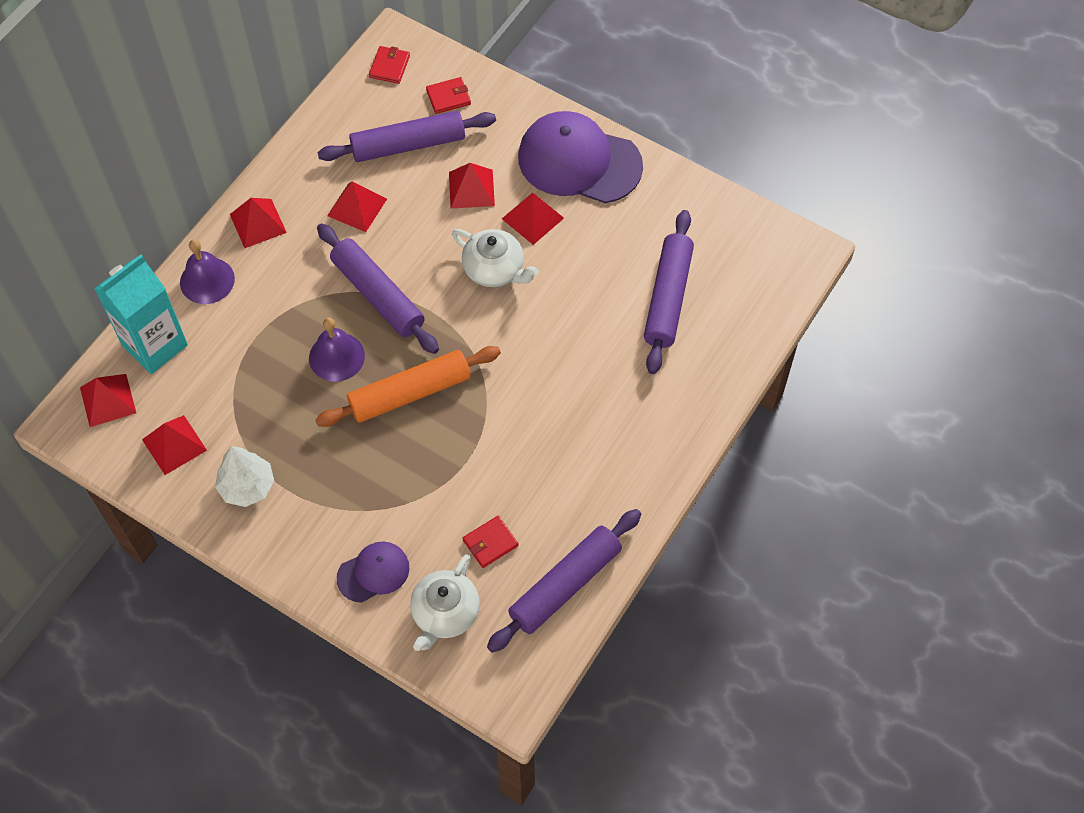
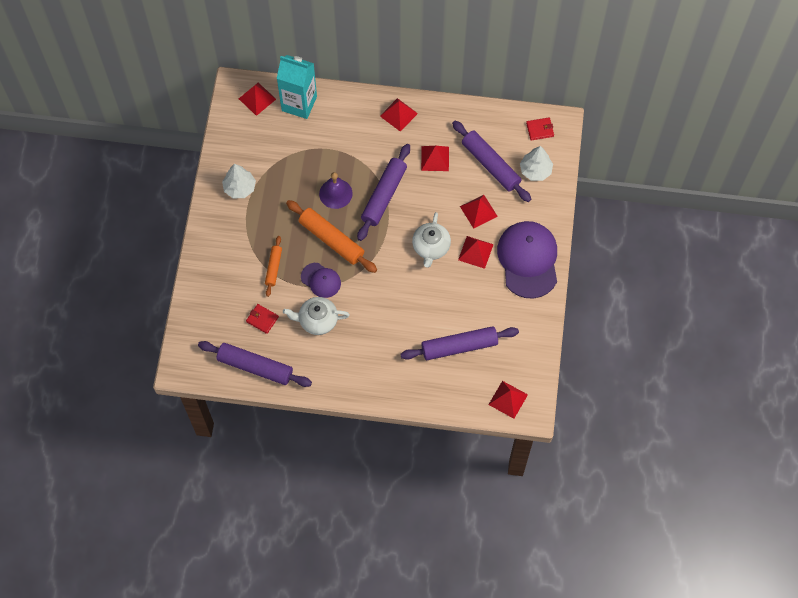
camera: 65 degrees right, 5 degrees up
(174, 444) = (247, 142): red pyramid -> red pyramid (508, 399)
(207, 280) = (350, 108): purple bell -> none
(373, 572) = (219, 270): purple cap -> purple cap (321, 280)
(412, 492) = (273, 268): none -> orange rolling pin
(445, 613) = (212, 315): white teapot -> white teapot (317, 320)
(448, 97) = (535, 170): red wallet -> white tree

